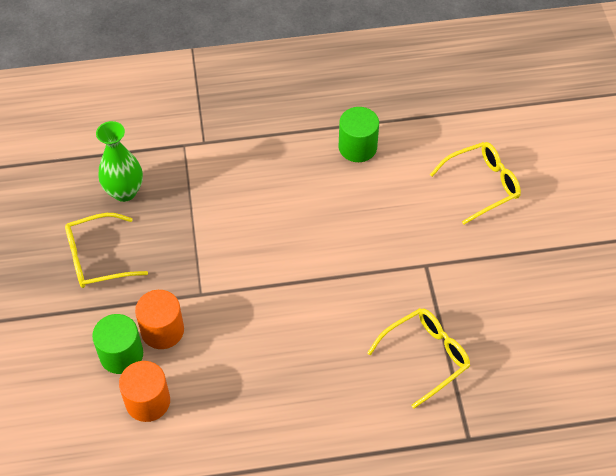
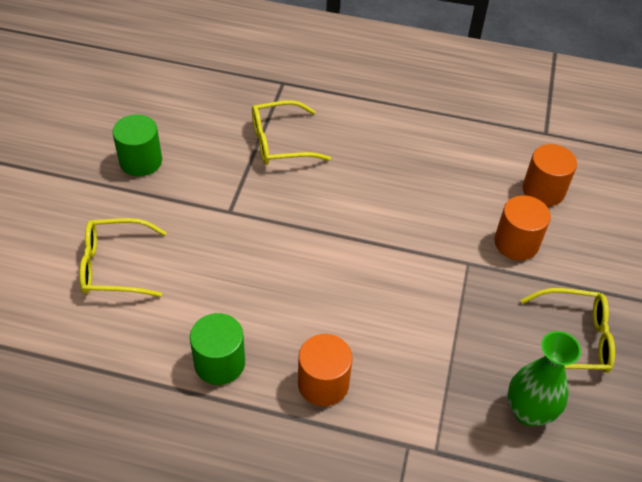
camera: 160 degrees left, 5 degrees down
(121, 355) = (562, 235): green cylinder -> green cylinder (141, 161)
(278, 159) = (323, 383): none -> orange cylinder

